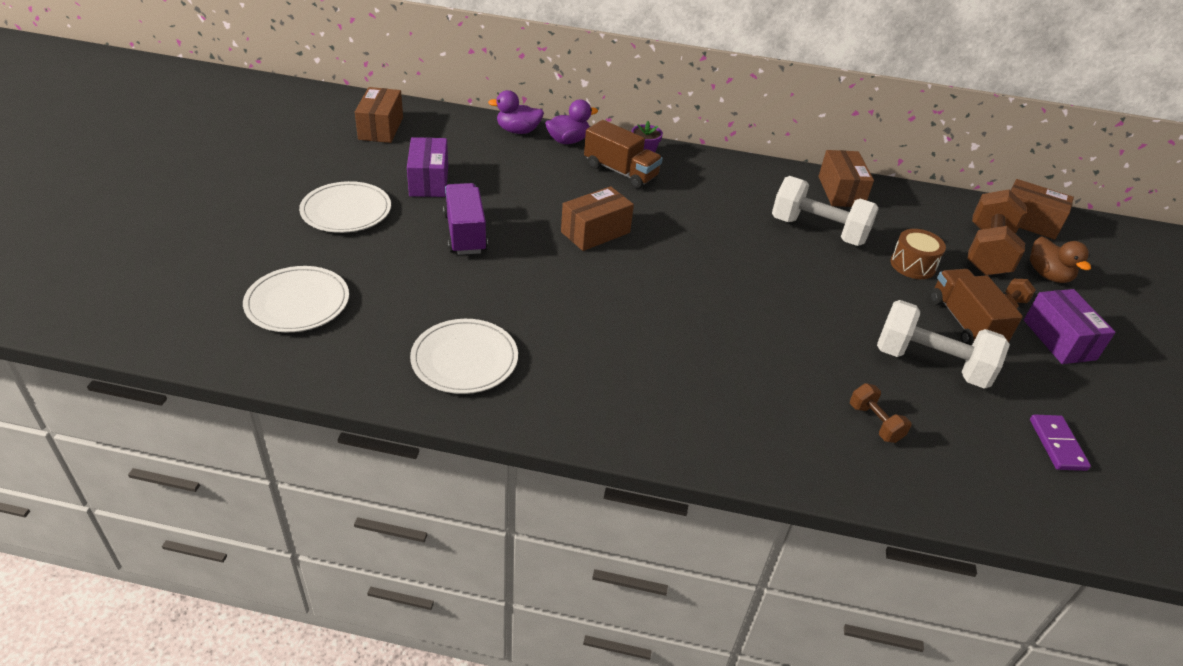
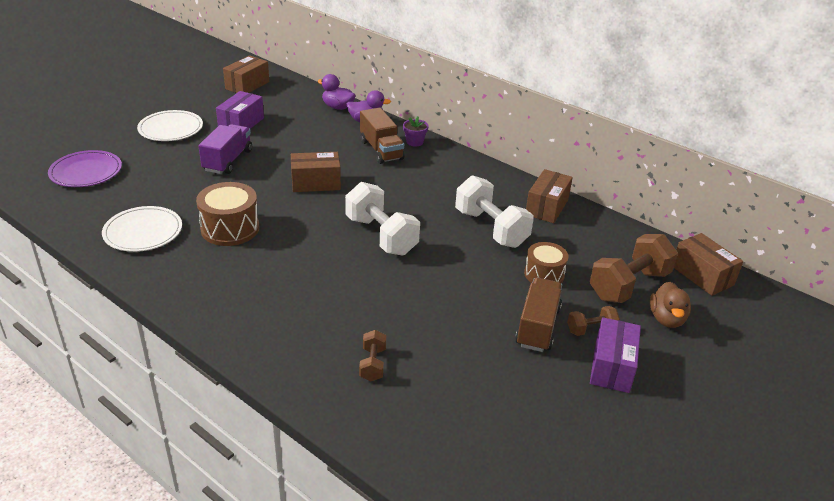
camera: 30 degrees right, 5 degrees down
(297, 302) = (86, 172): white plate -> purple plate
(562, 319) = (230, 228): none -> brown drum
(930, 364) = (469, 344): white dumbbell -> white dumbbell (381, 236)
(1057, 444) = (508, 434): purple domino -> none

